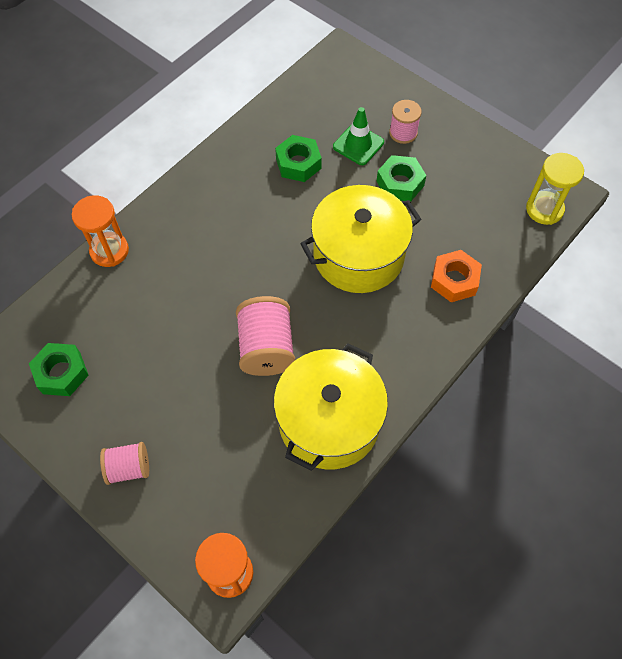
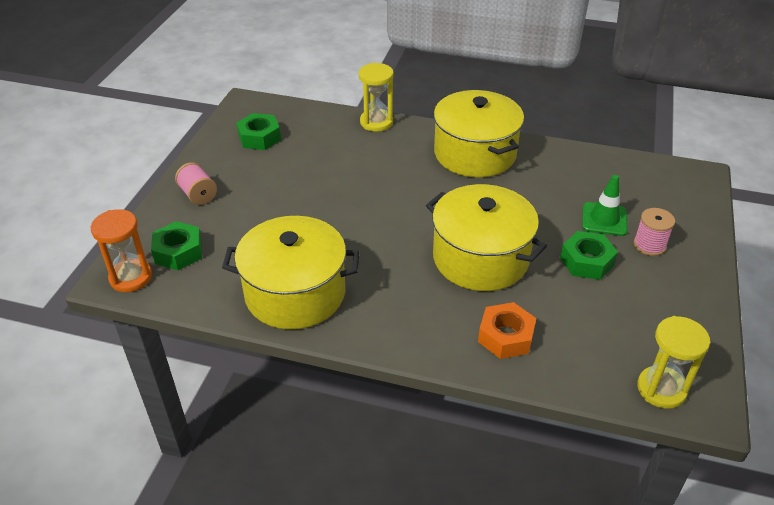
camera: 65 degrees right, 20 degrees down
(109, 251) = (376, 122): orange hourglass -> yellow hourglass
(215, 191) = (475, 153): none -> yellow pot
(266, 348) = (344, 231): pink spool -> none
(298, 163) = (546, 189): green nut -> green nut (178, 252)

